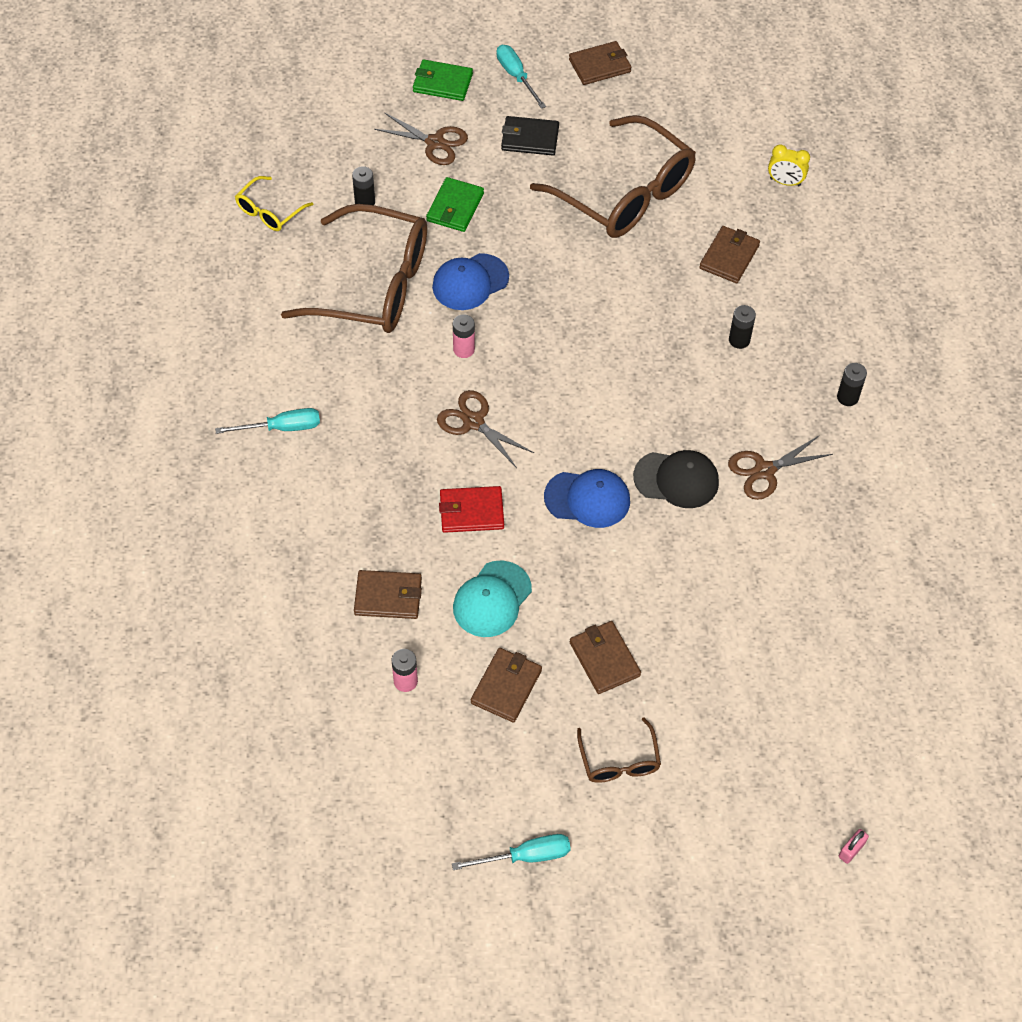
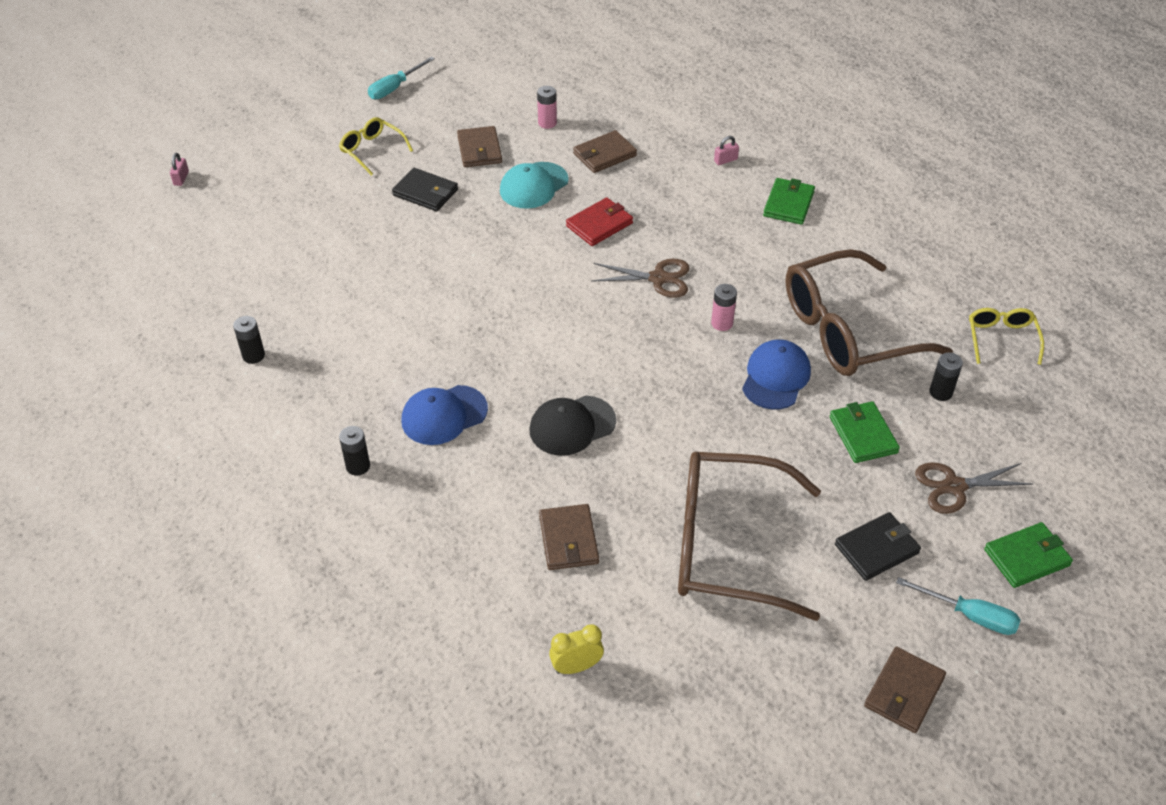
camera: 145 degrees right, 10 degrees down
(282, 428) = (788, 204): turquoise screwdriver -> green wallet
(282, 514) = (725, 160): none -> pink padlock
(492, 599) = (533, 186): turquoise cap -> turquoise cap turned 135 degrees counterclockwise
(587, 499) = (521, 274): blue cap -> blue cap (444, 415)
(604, 659) = (425, 192): brown wallet -> black wallet
(619, 761) = (372, 150): brown glasses -> yellow glasses
(676, 479) = (463, 322): black cap -> black cap (572, 426)
(739, 340) = (496, 462): black battery -> black battery (253, 355)
(764, 470) = (394, 366): brown scissors -> none

